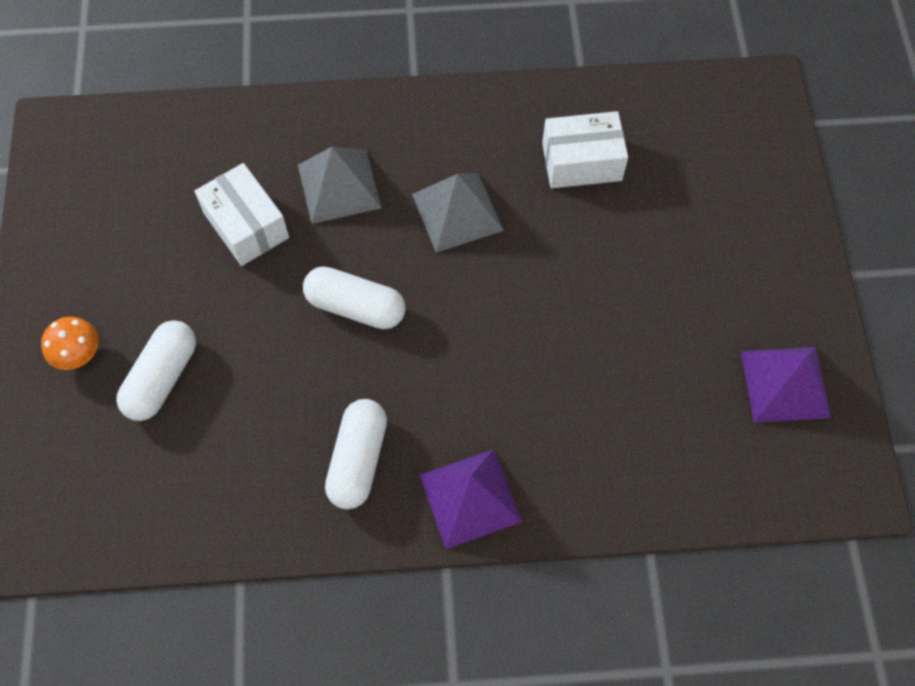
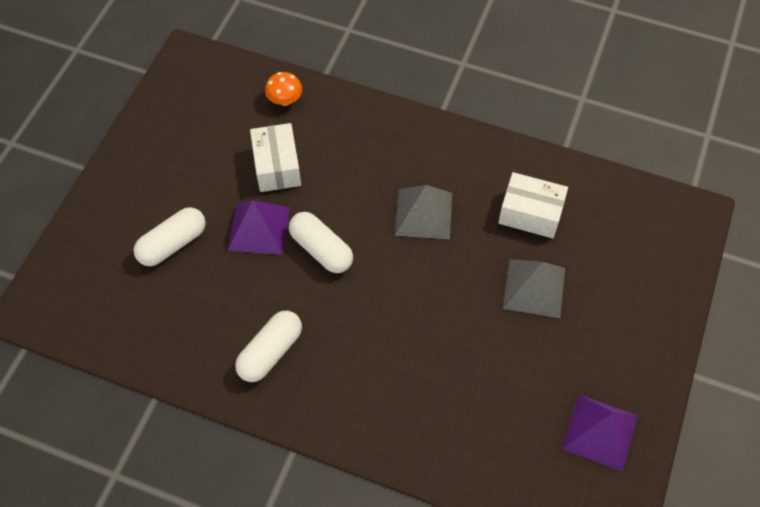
camera: 25 degrees right, 5 degrees down
(78, 353) = (129, 206): orange mushroom -> orange mushroom (285, 100)
(339, 186) = (352, 164): grey pyramid -> grey pyramid (534, 288)
(470, 498) = (332, 411): purple pyramid -> purple pyramid (259, 228)

